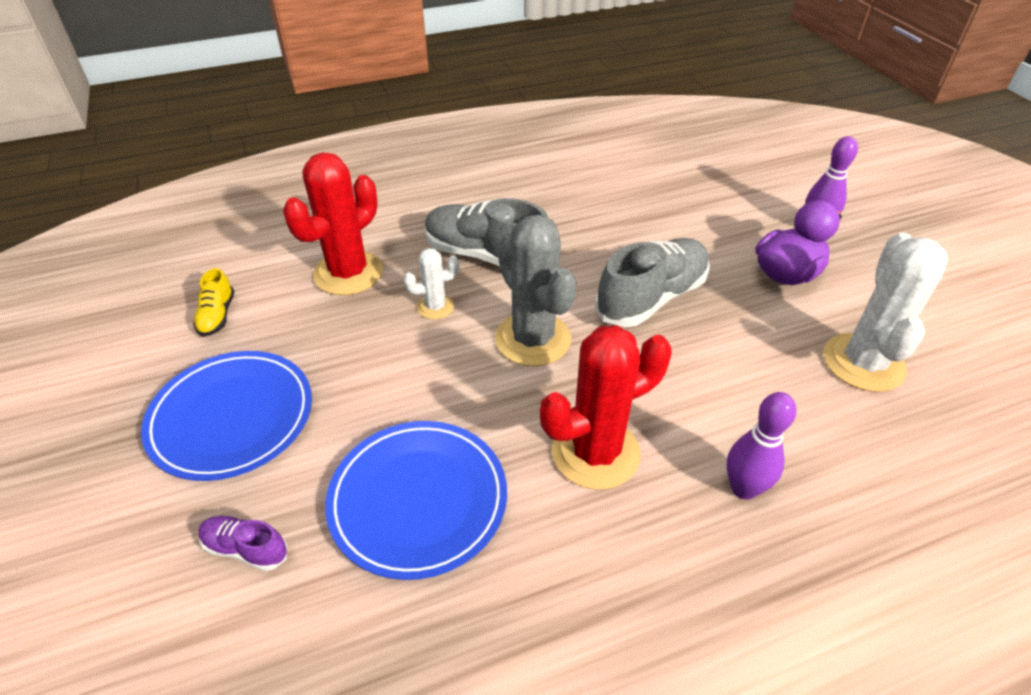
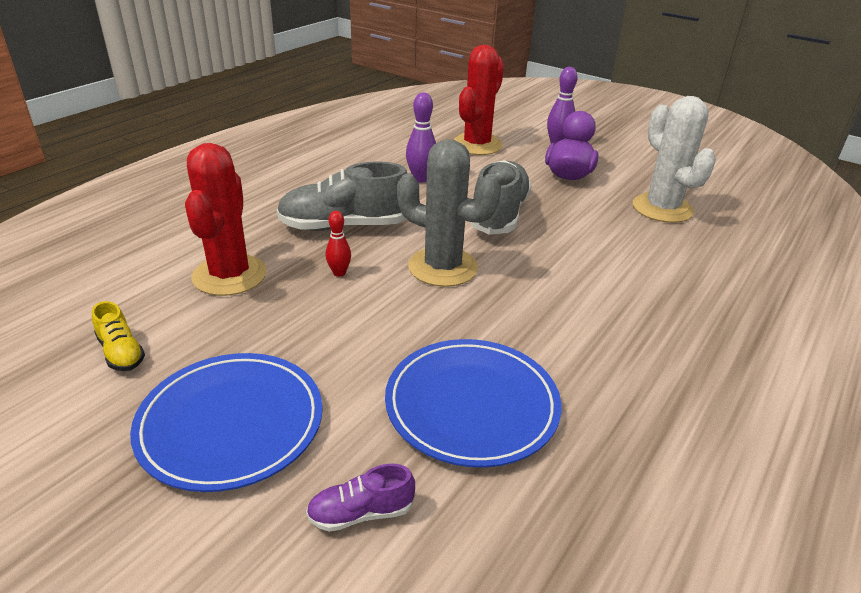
camera: 35 degrees left, 10 degrees down
(435, 307) = (339, 273): white cactus -> red bowling pin
(595, 453) = (564, 319): red cactus -> red cactus (477, 145)
(743, 488) = (673, 300): purple bowling pin -> purple bowling pin (421, 179)

